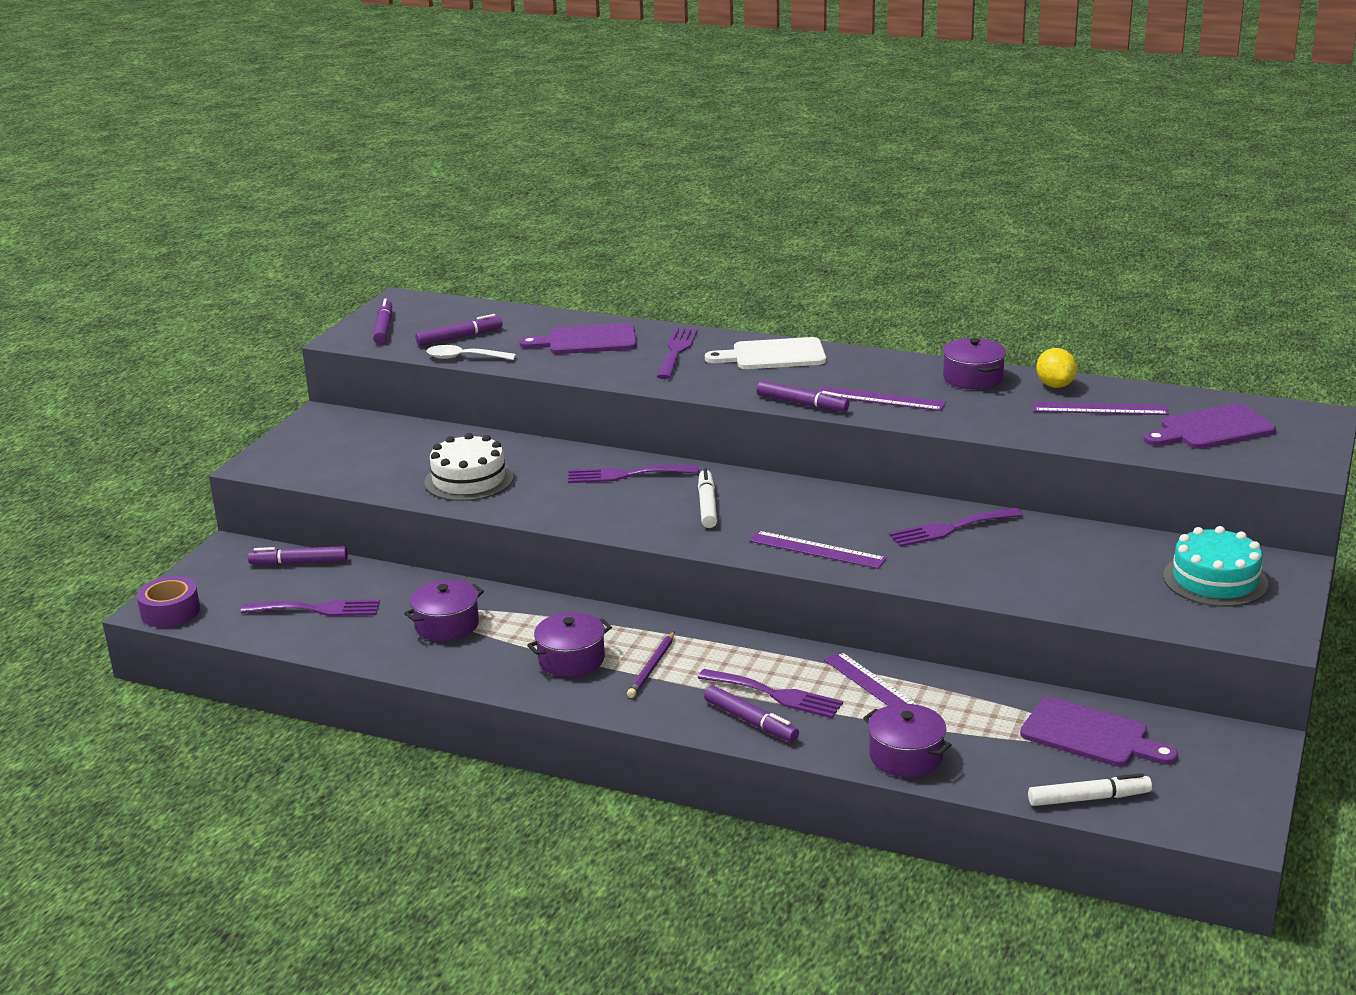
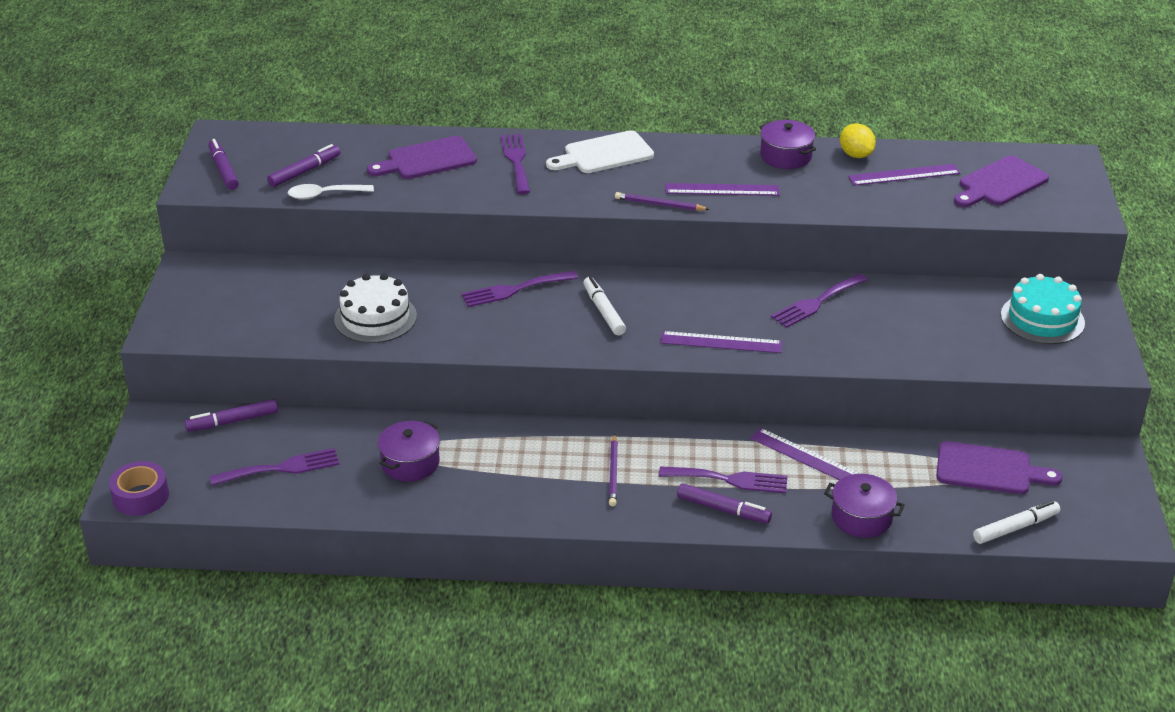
camera: 20 degrees left, 10 degrees up
(571, 659) = (540, 477): purple pot -> none
(802, 404) = (660, 204): purple marker -> purple pencil

